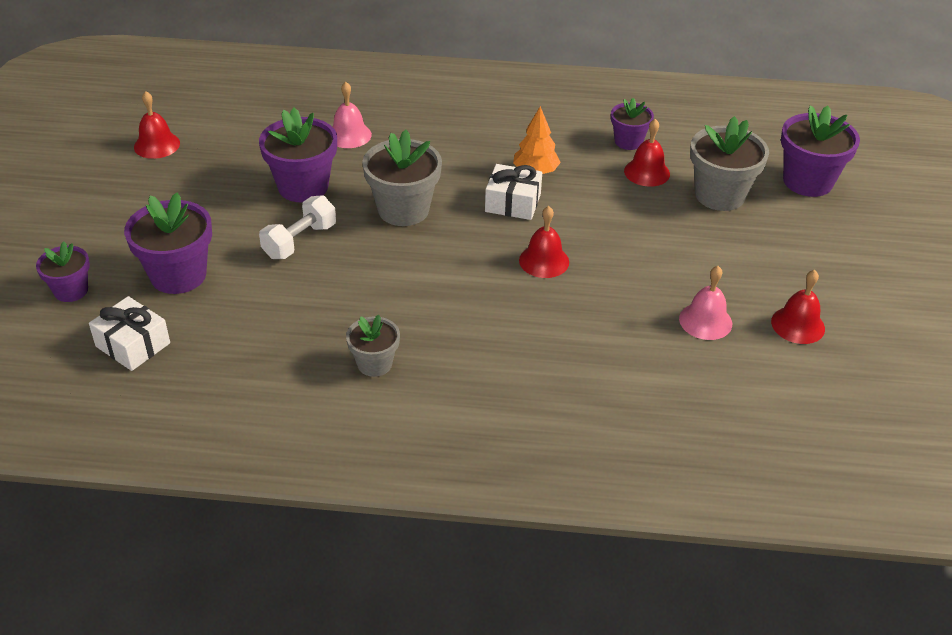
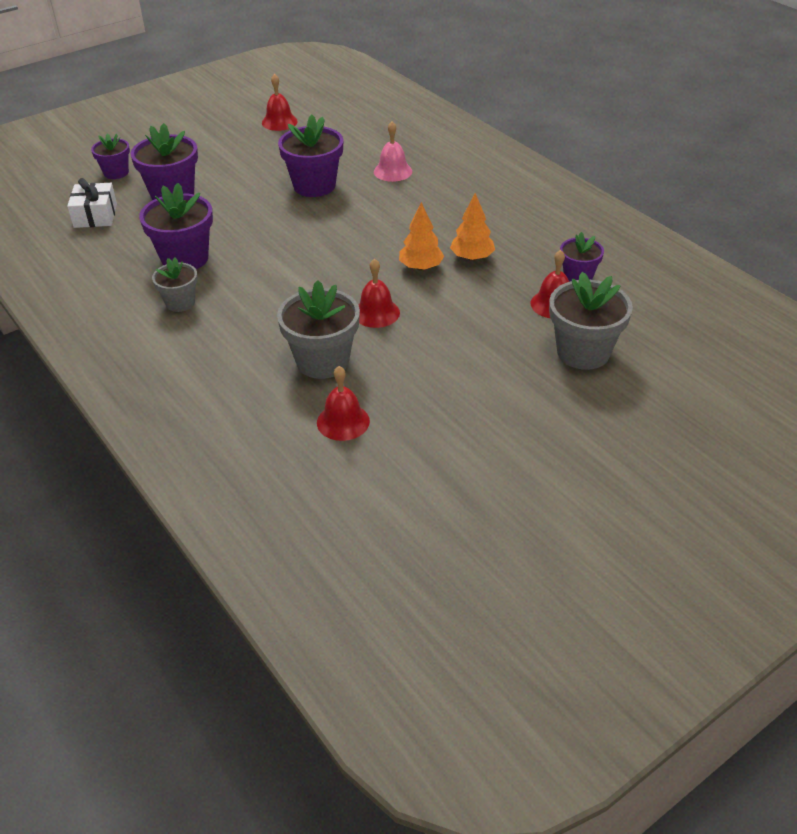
camera: 50 degrees right, 0 degrees up
(299, 241) = (260, 214): white dumbbell -> none
(403, 210) = (347, 231): grey flower pot -> grey flower pot (322, 361)
(513, 203) = (421, 267): white gift -> orange tree
(705, 321) = (413, 421): pink bell -> none
(798, 325) = (476, 472): red bell -> red bell (343, 421)
(807, 181) = (680, 389): purple flower pot -> purple flower pot (185, 259)

